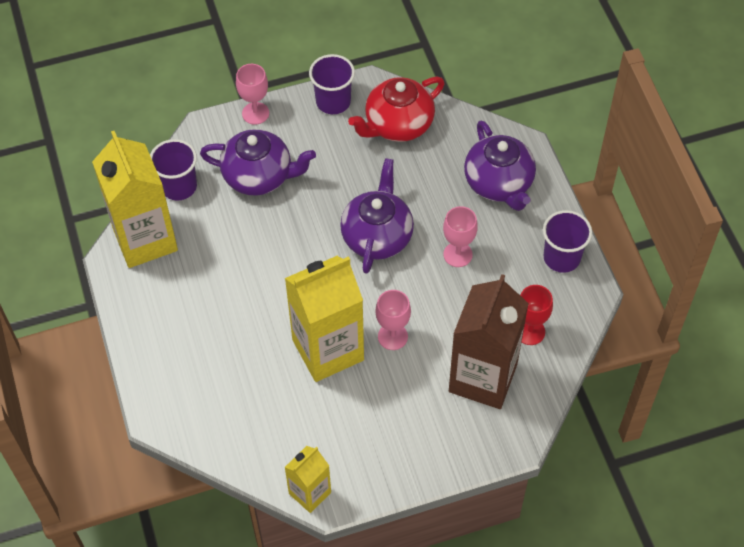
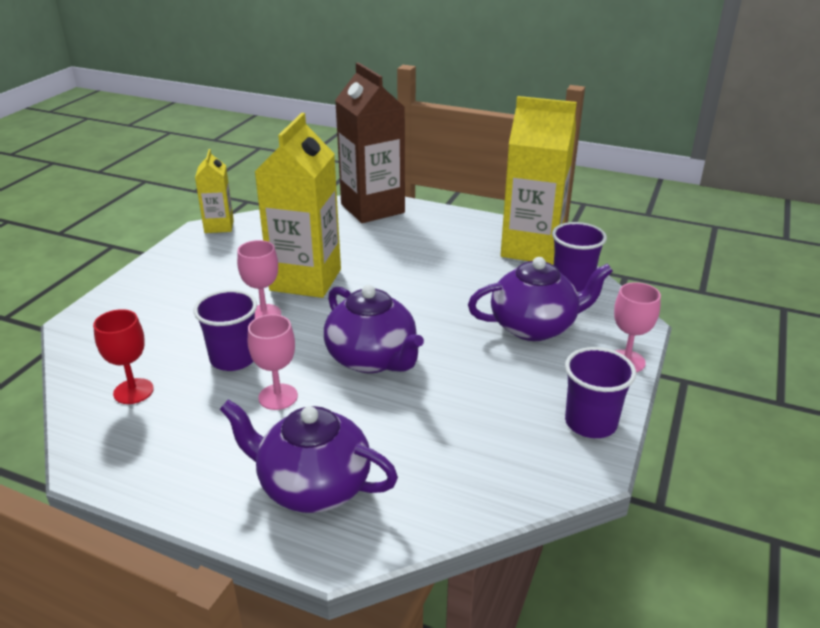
camera: 130 degrees right, 25 degrees down
(259, 176) = (534, 327): purple teapot -> purple teapot turned 150 degrees counterclockwise
(397, 125) = (500, 454): red teapot -> none
(483, 378) = (149, 338): brown carton -> brown carton (372, 208)
(561, 257) = (156, 470): purple cup -> purple cup (233, 359)

